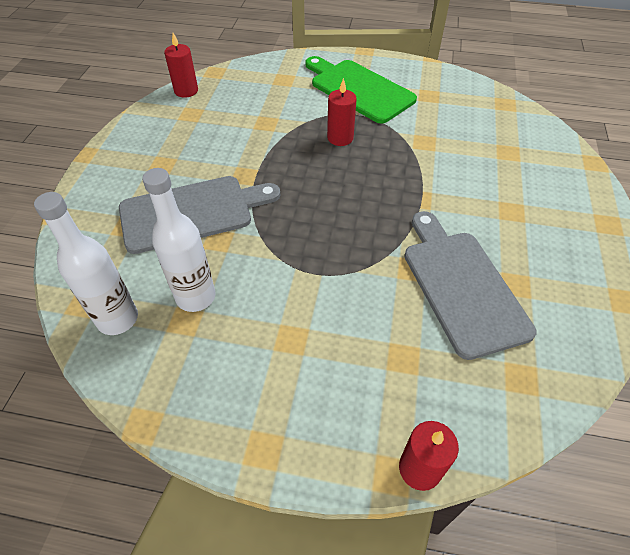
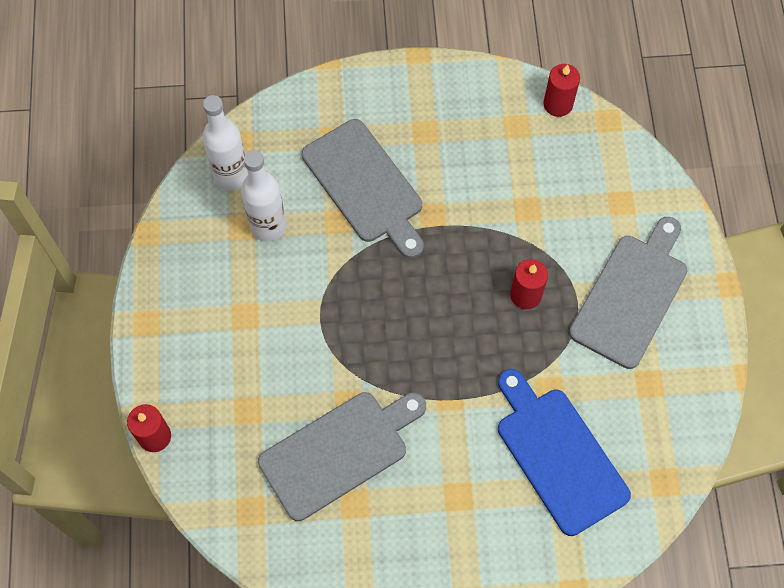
camera: 75 degrees right, 15 degrees up
(359, 89) = (631, 295): green cutting board -> grey cutting board
(480, 148) = (558, 455): none -> blue cutting board

